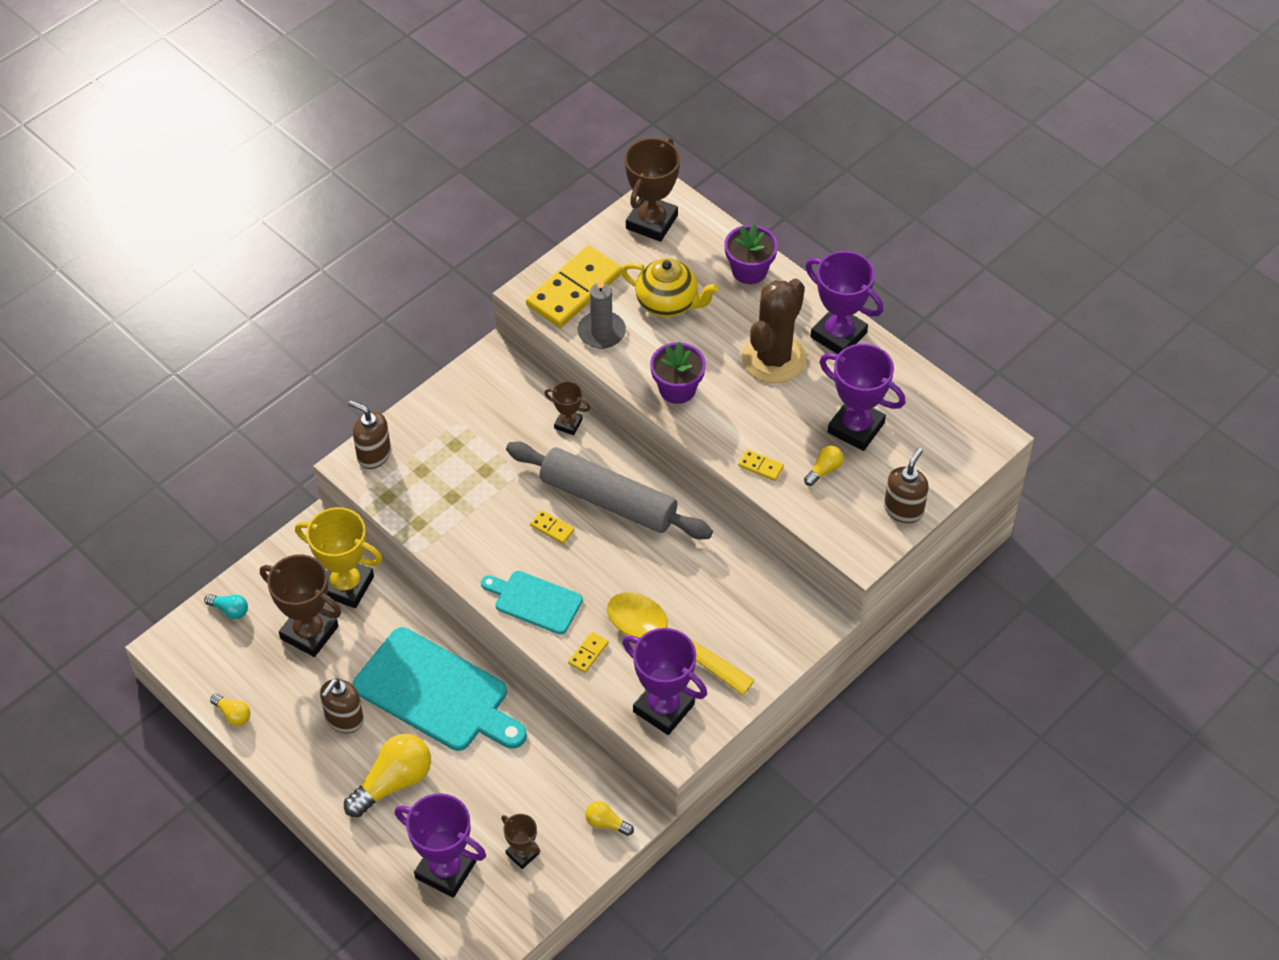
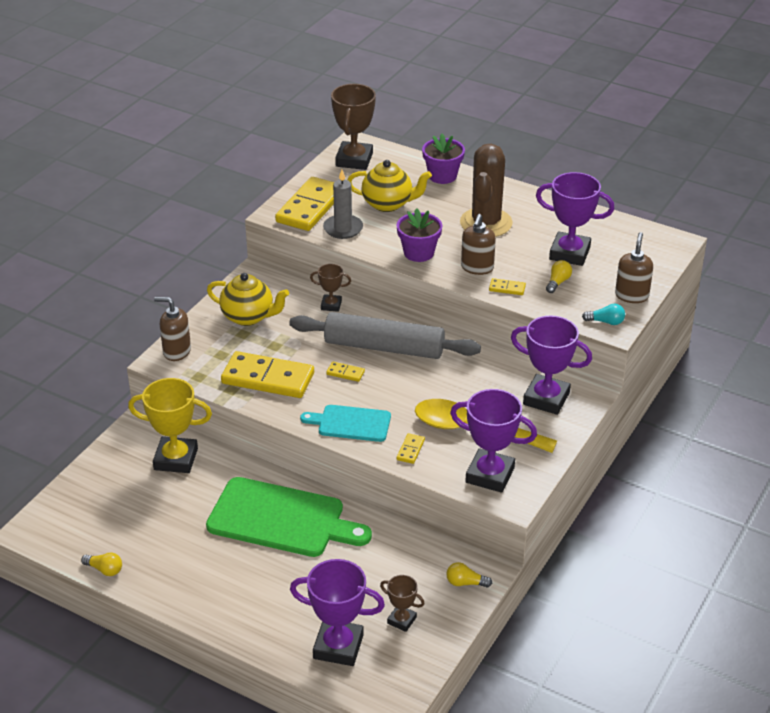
camera: 15 degrees left, 15 degrees down
(229, 610) = (78, 495): turquoise light bulb -> turquoise light bulb (606, 322)
(309, 632) = (154, 497): brown trophy -> none
(344, 719) = (207, 553): brown soap dispenser -> brown soap dispenser (477, 268)
(393, 782) = (267, 591): yellow light bulb -> none
(436, 693) = (281, 519): turquoise cutting board -> green cutting board
(463, 517) = (268, 378): none -> yellow domino
(469, 421) = (248, 317): none -> yellow teapot
(838, 335) = (529, 202): purple trophy -> purple trophy (546, 398)

